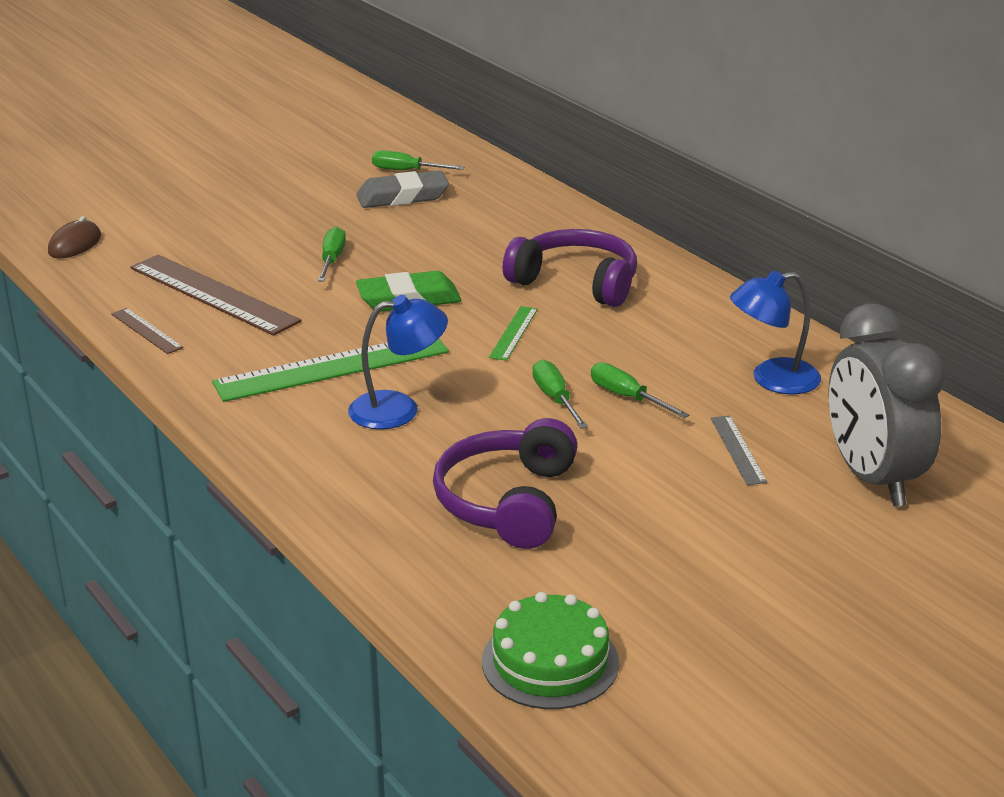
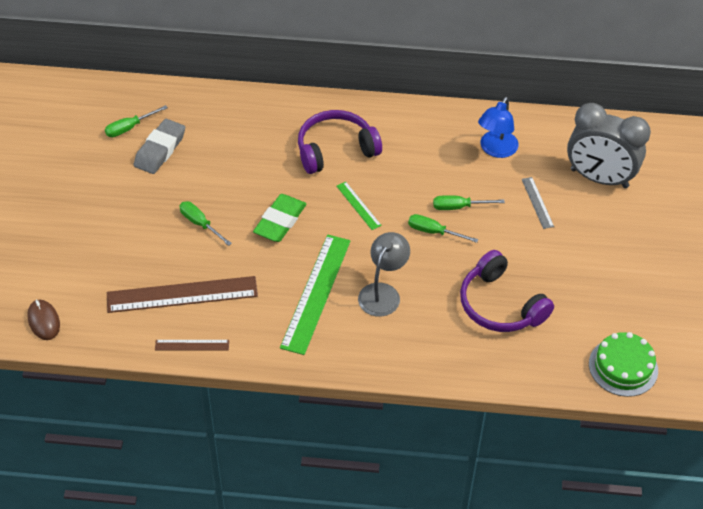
camera: 50 degrees left, 20 degrees up
(398, 409) = (383, 292): blue lamp -> grey lamp
(738, 450) = (537, 202): grey ruler -> grey ruler turned 45 degrees clockwise

